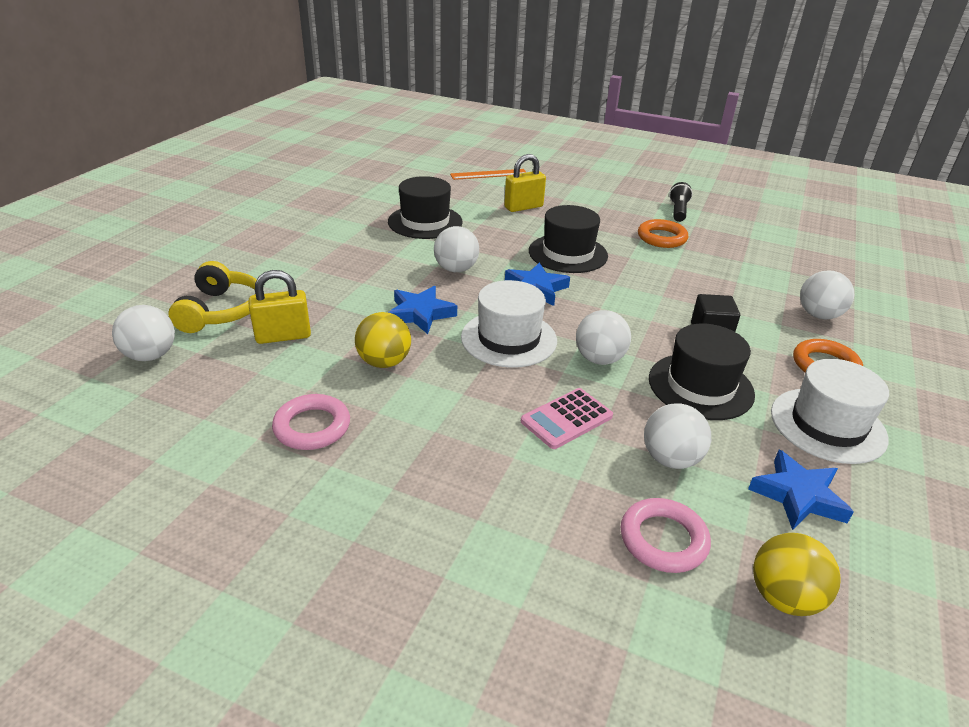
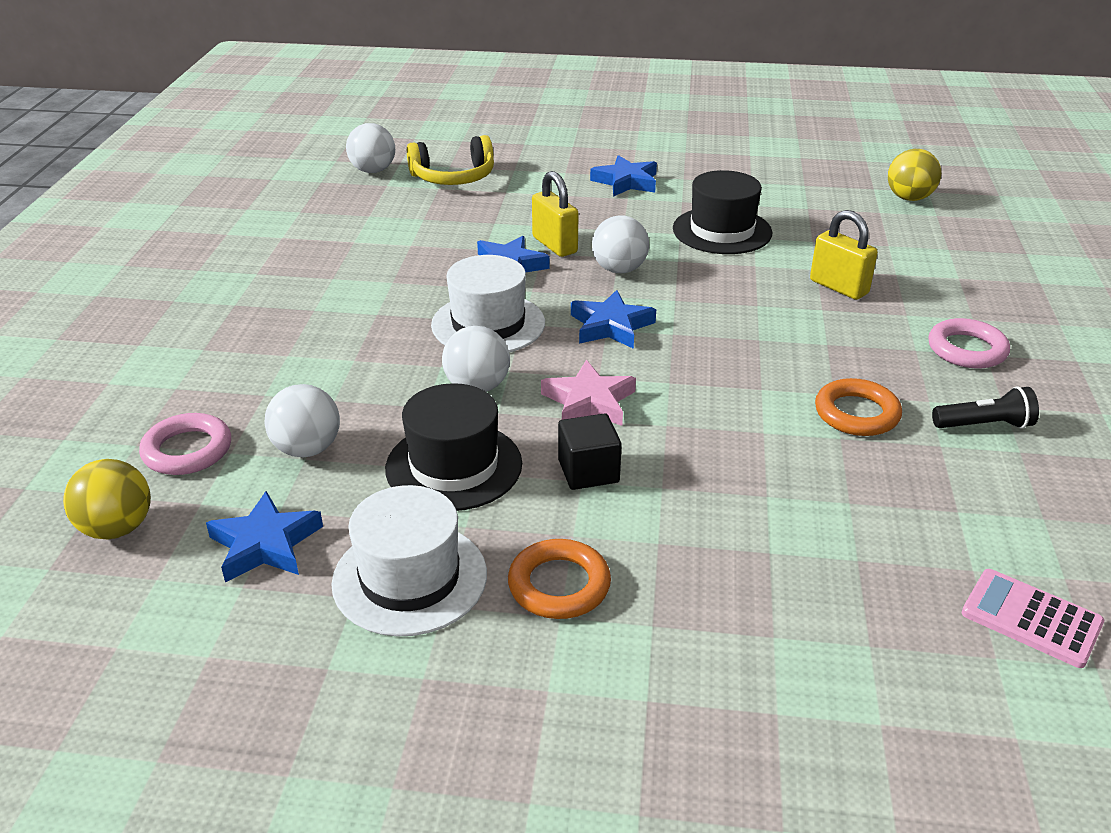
camera: 75 degrees right, 0 degrees up
(283, 336) = (428, 212): yellow padlock -> yellow padlock (554, 245)
(312, 427) = (302, 254): pink ring -> pink ring (967, 349)
(314, 237) = (626, 182): none -> blue star
(384, 362) = (410, 265): yellow ball -> yellow ball (909, 198)
(489, 174) = (920, 246): orange ruler -> none
(566, 419) = (355, 377): pink calculator -> pink calculator (1031, 618)
(568, 253) = (726, 337): black hat -> none
(630, 317) = (589, 402): none -> pink star
(818, 315) = (715, 587): white ball -> none

